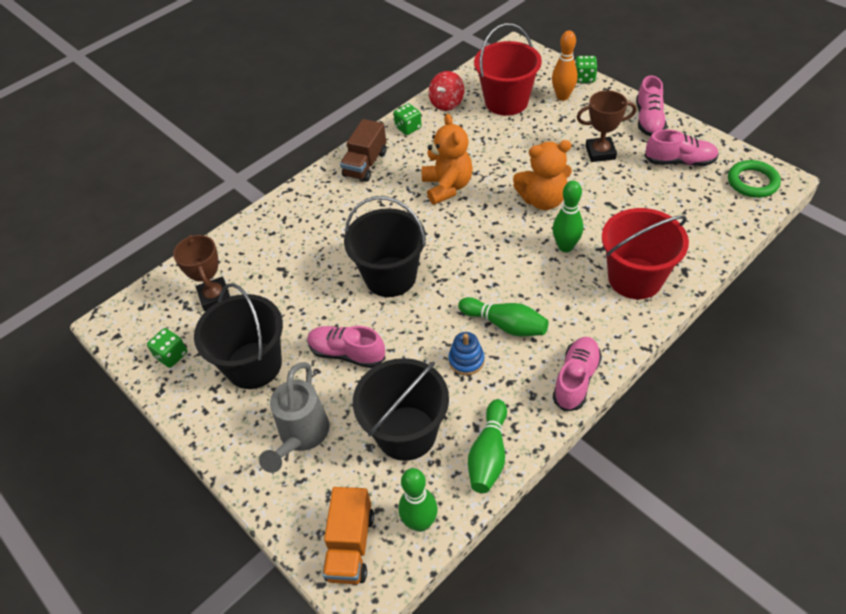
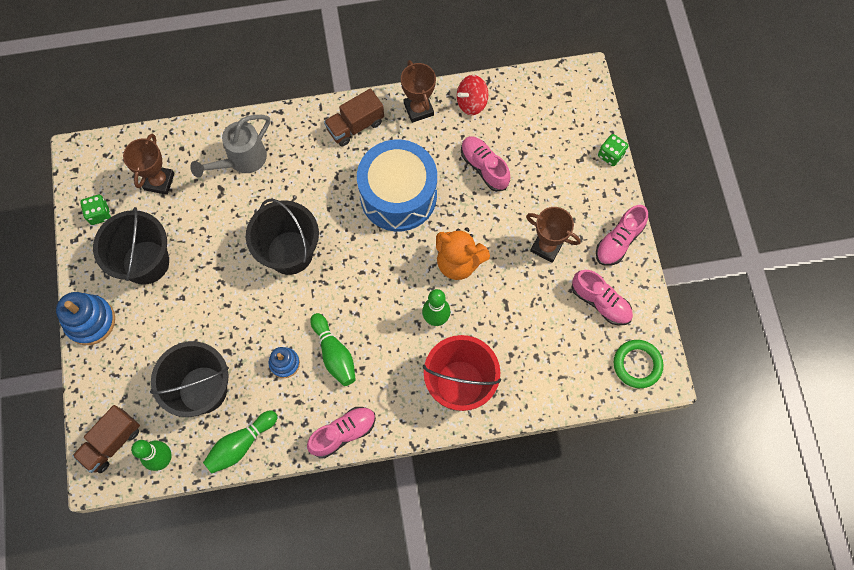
camera: 30 degrees right, 20 degrees up
(234, 450) = (90, 321): none -> blue stacking toy
(301, 436) = (137, 342): grey watering can -> grey watering can (242, 160)
(347, 353) = (212, 298): pink shoe -> pink shoe (484, 167)
(350, 546) = (112, 442): orange truck -> brown truck
(408, 128) = (418, 109): green dice -> brown trophy
(447, 187) = (398, 195): orange teddy bear -> blue drum
(506, 101) = (521, 136): red bucket -> none
(562, 96) = (572, 163): orange bowling pin -> none

